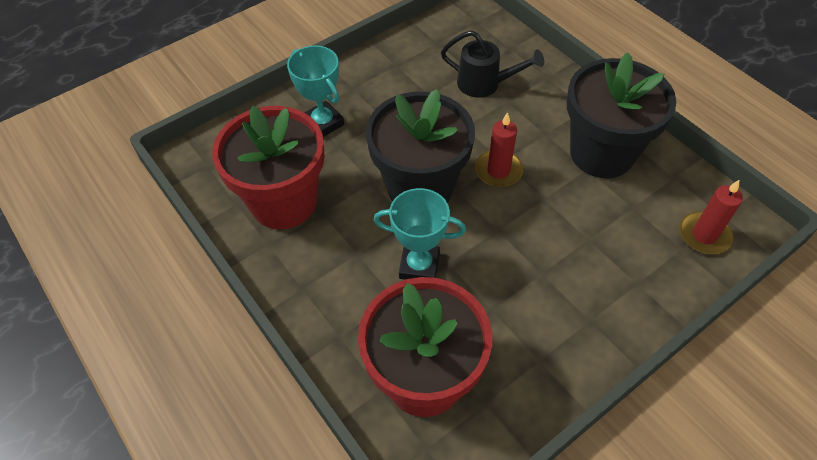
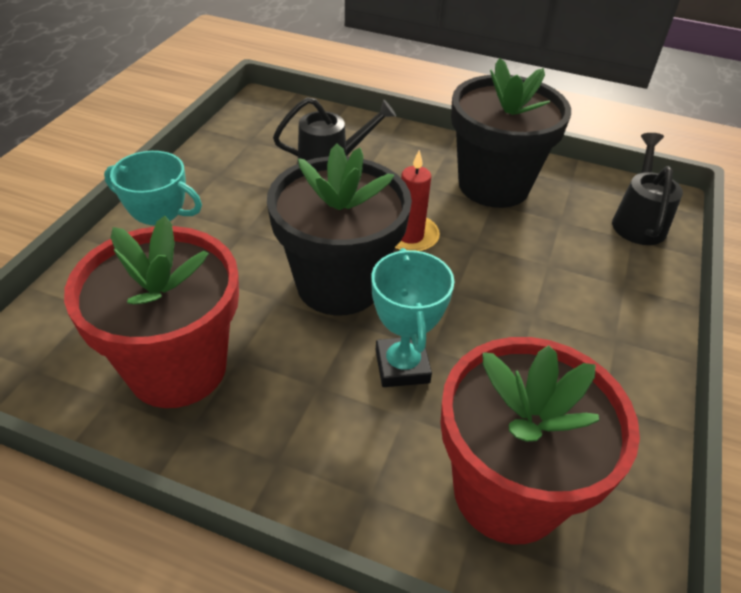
camera: 35 degrees left, 10 degrees down
(419, 266) = (402, 366): turquoise trophy -> turquoise trophy turned 75 degrees counterclockwise
(704, 235) = (638, 221): red candle -> black watering can

